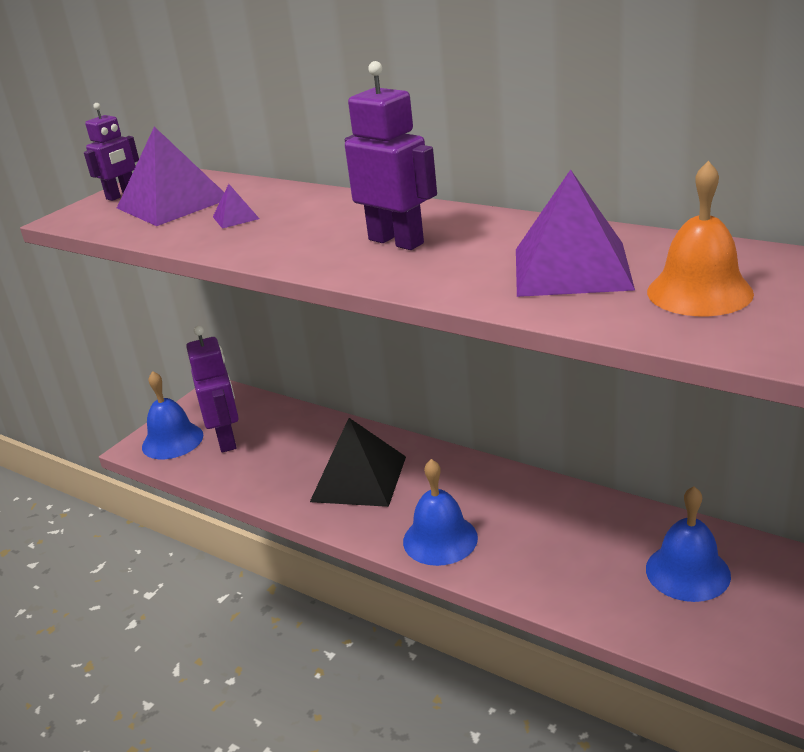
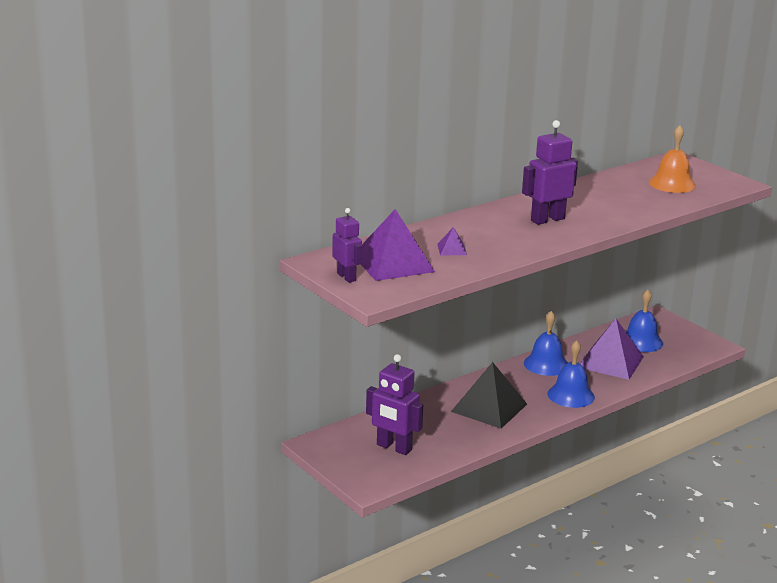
camera: 75 degrees left, 5 degrees down
(172, 441) = (372, 470): blue bell -> blue bell (546, 364)
(227, 439) = (393, 448): purple robot -> purple robot turned 150 degrees counterclockwise
(572, 268) = (624, 196): purple pyramid -> purple pyramid (610, 361)

